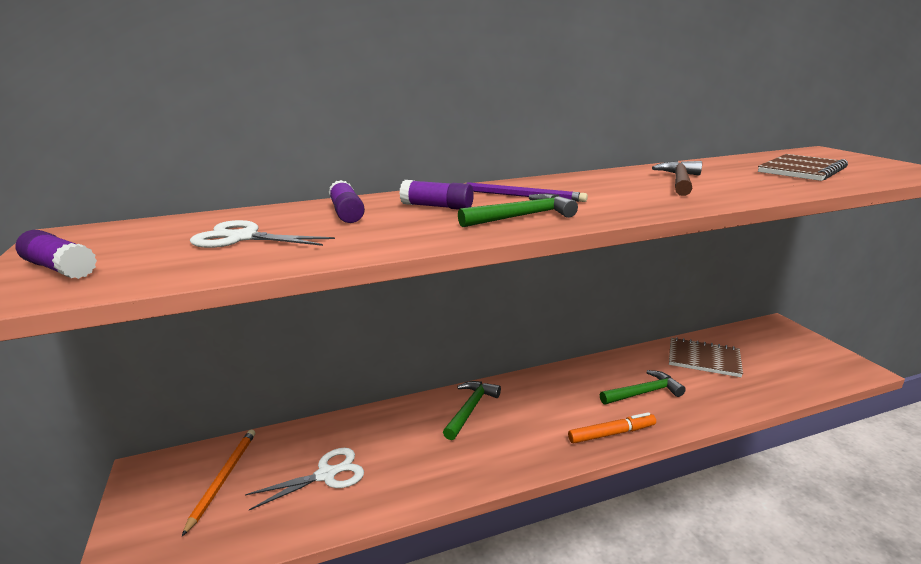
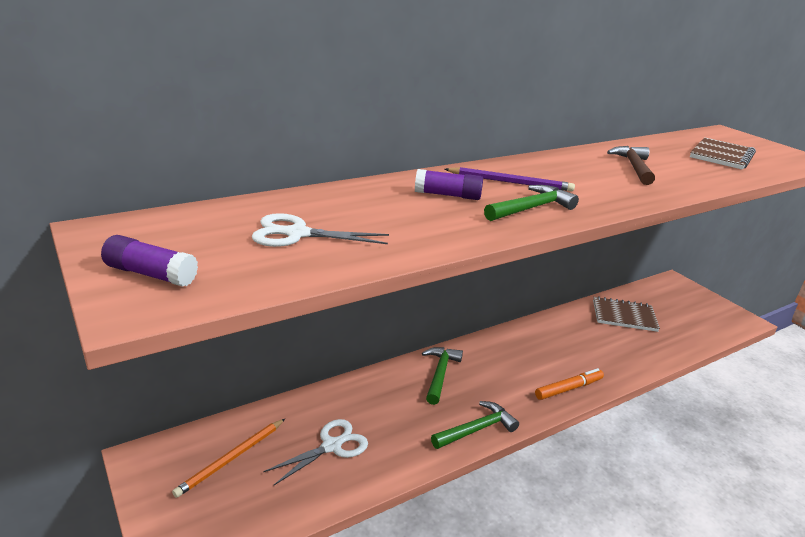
camera: 15 degrees left, 5 degrees up
(223, 478) = (231, 458): orange pencil -> orange pencil turned 135 degrees counterclockwise
(347, 213) = (369, 202): purple glue stick -> none
(643, 393) = (584, 350): green hammer -> green hammer (476, 429)

